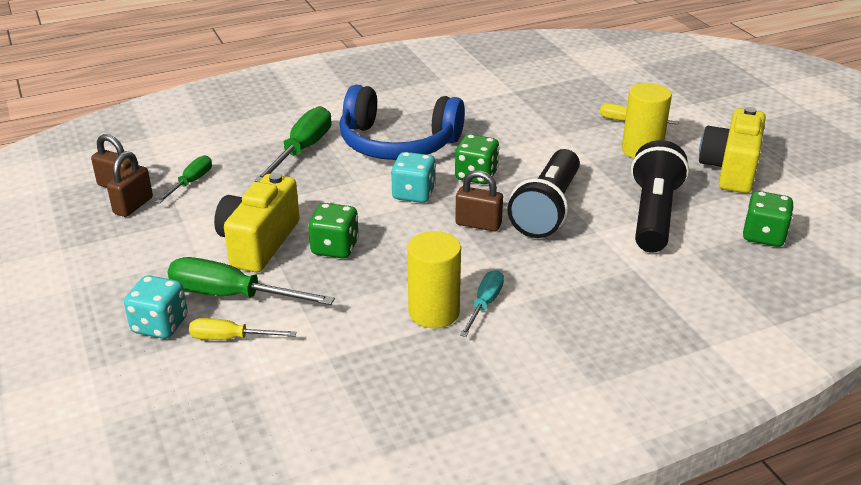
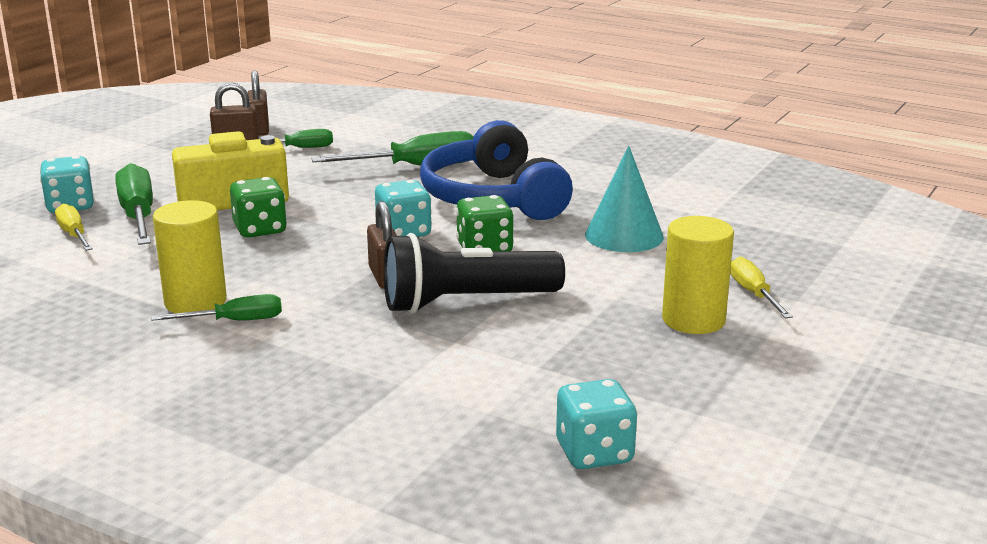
camera: 55 degrees right, 10 degrees down
(484, 304) = (235, 321): turquoise screwdriver -> green screwdriver
(510, 125) = (624, 235): none -> turquoise cone
(653, 215) = (541, 365): black flashlight -> none
(730, 169) = (741, 390): yellow camera -> none
(763, 236) = (594, 453): green dice -> turquoise dice

